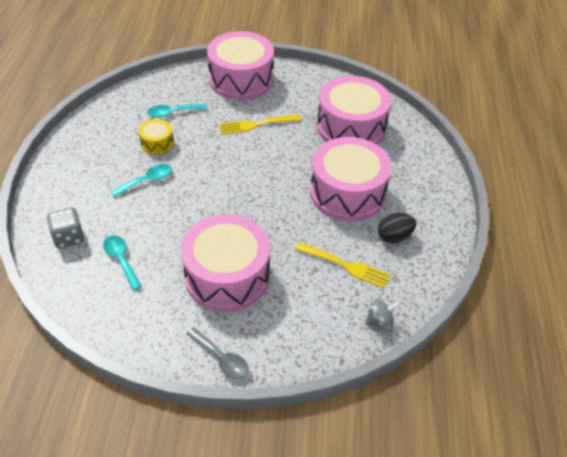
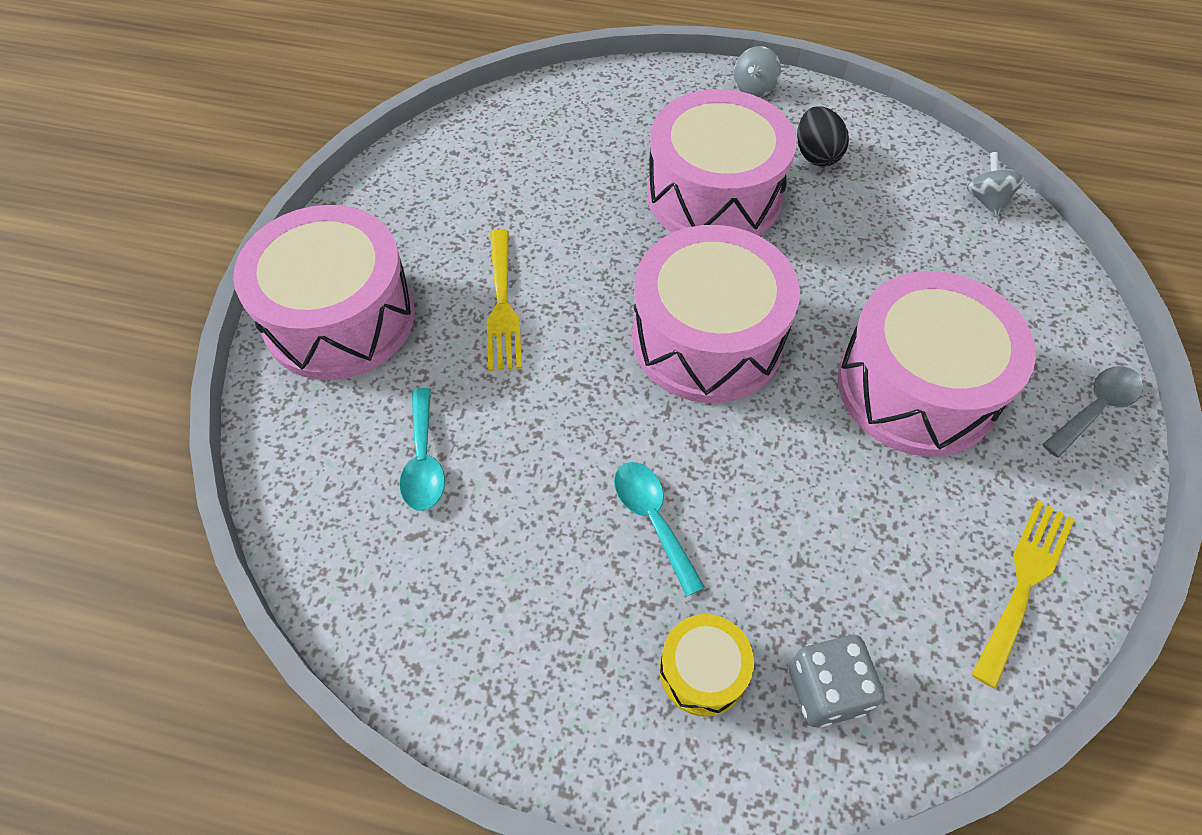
camera: 80 degrees left, 10 degrees up
(121, 260) = (888, 571): turquoise spoon -> none
(157, 143) = (528, 496): yellow drum -> yellow drum (702, 671)
(345, 266) = (881, 222): yellow fork -> yellow fork (1024, 583)
(351, 127) = (541, 164): pink drum -> pink drum (707, 339)
(445, 207) = (754, 88): none -> grey spinning top

